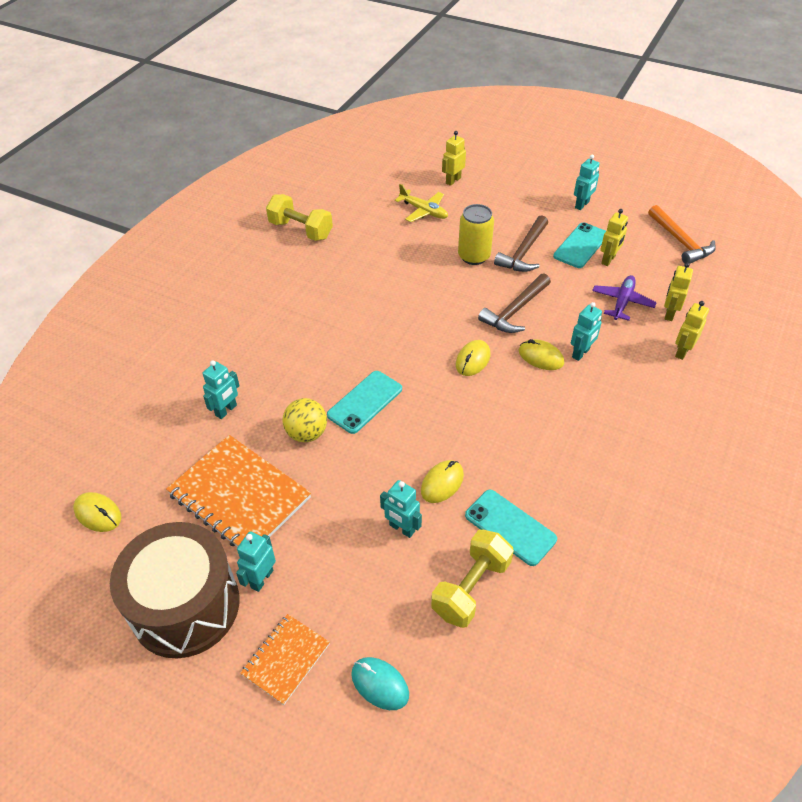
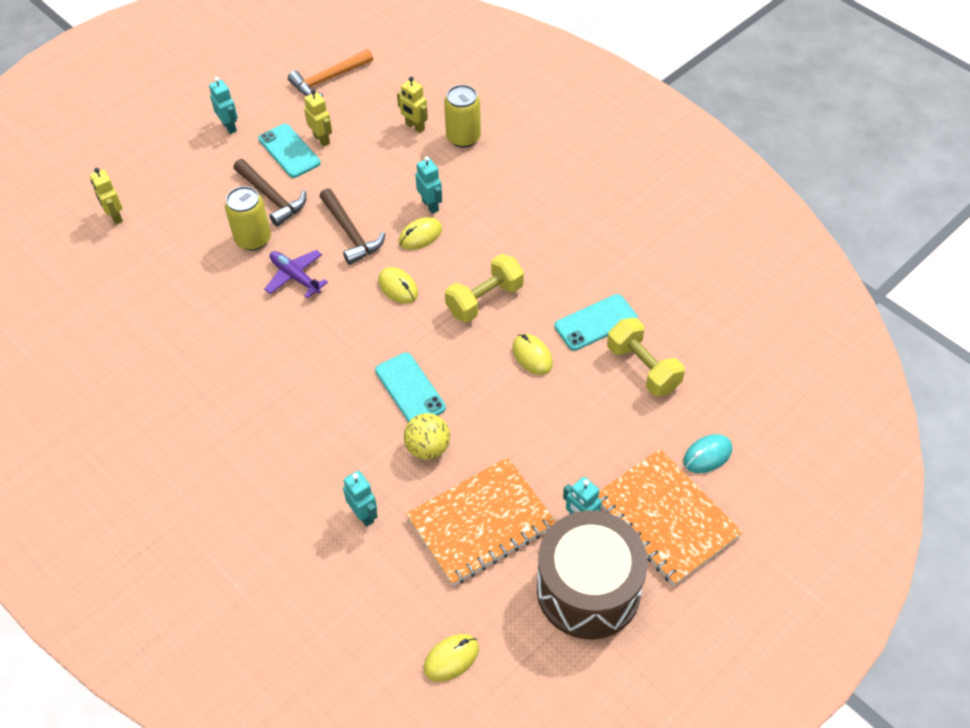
camera: 70 degrees left, 5 degrees up
(286, 659) = (666, 518): orange notebook -> orange notebook, size x1.83
(301, 230) = (108, 383): yellow dumbbell -> yellow dumbbell (484, 300)
(402, 528) = (568, 400): turquoise robot -> none
(424, 211) = (151, 258): yellow plane -> none
(622, 302) = (383, 152): purple plane -> purple plane (295, 277)
(680, 242) = (328, 79): orange hammer -> orange hammer turned 150 degrees clockwise
(682, 351) = (463, 137): yellow robot -> yellow can

